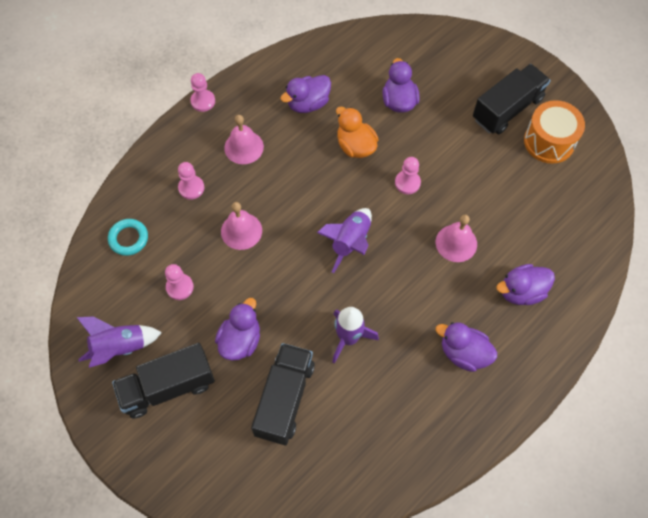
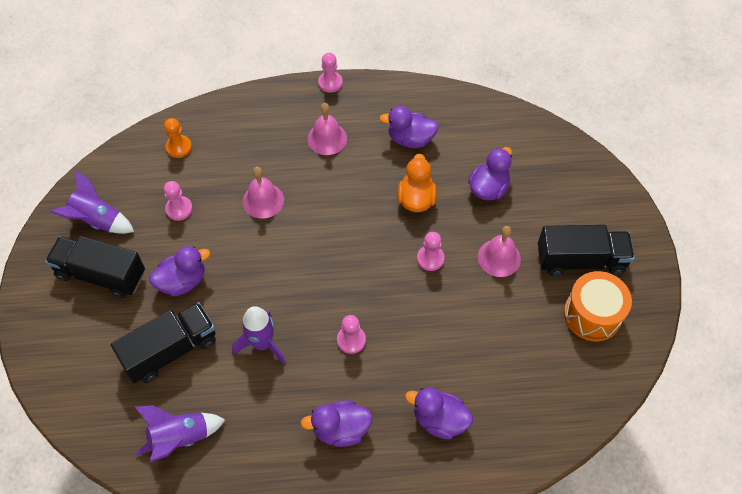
camera: 40 degrees right, 5 degrees down
(128, 238) = (179, 147): turquoise ring -> orange pawn
(191, 188) = (258, 142): pink pawn -> pink pawn (351, 340)
(350, 242) = (337, 271): purple rocket -> purple rocket (180, 438)
(456, 243) = (423, 337): pink bell -> pink bell (499, 257)
(464, 353) = (341, 429): purple duck -> purple duck turned 75 degrees counterclockwise

